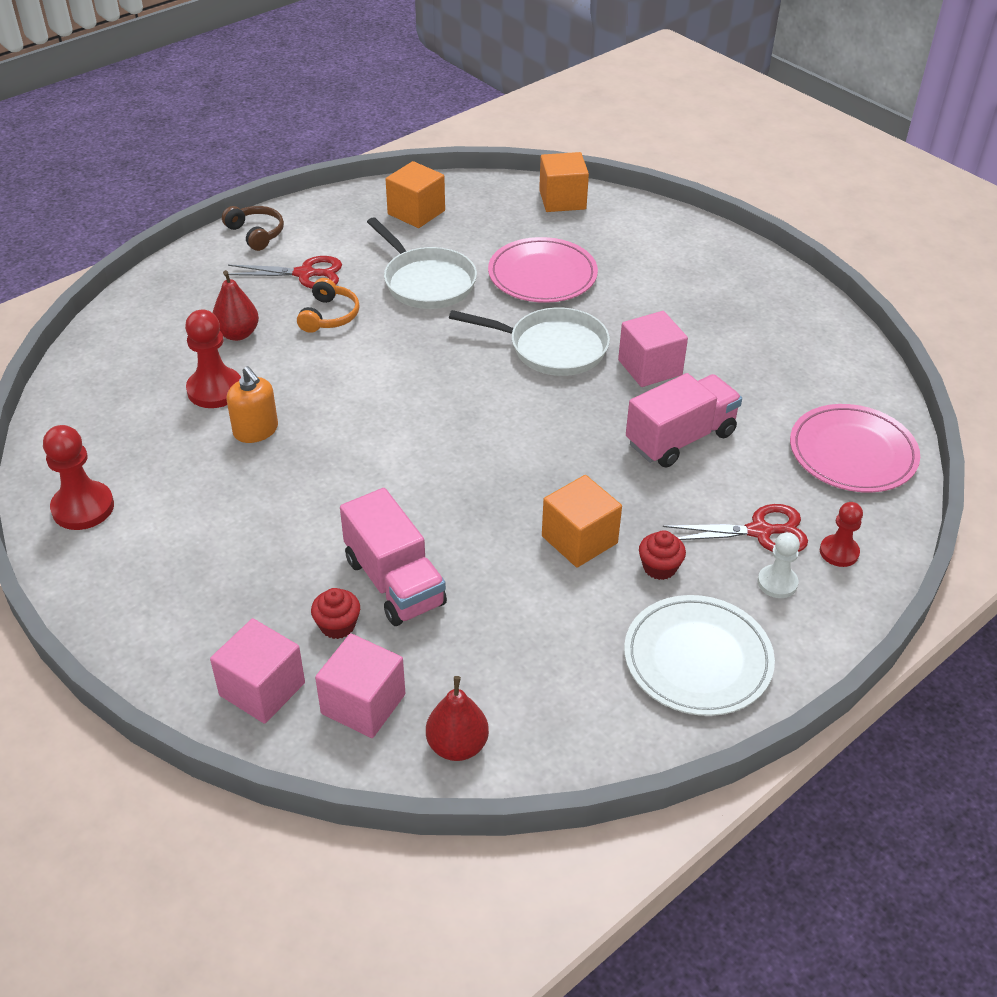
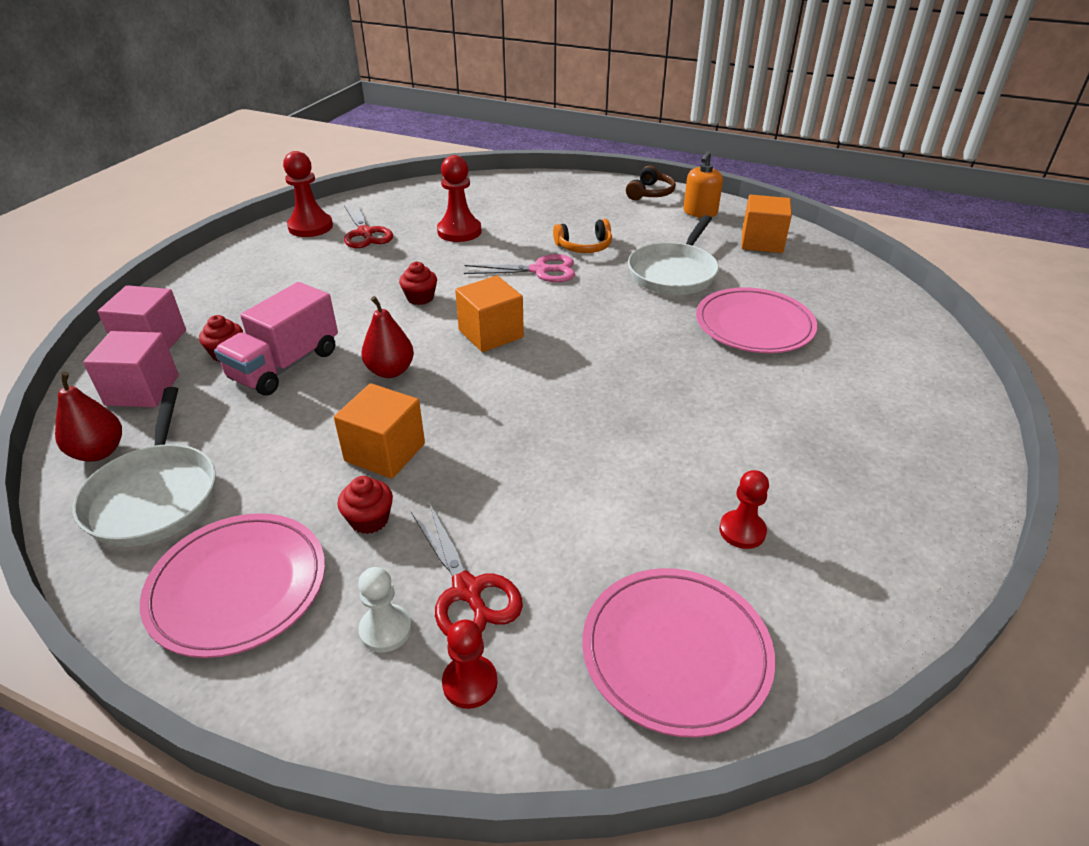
camera: 65 degrees right, 5 degrees down
(237, 334) = (528, 221): red pear -> red pear (390, 371)
(256, 430) = (426, 258): orange soap dispenser -> orange soap dispenser (700, 212)
(305, 274) = (624, 223): red scissors -> red scissors (365, 233)
(337, 456) = (420, 298): none -> red cupcake
(352, 359) = (540, 270): none -> pink scissors
(551, 348) = (651, 360): white pan -> white pan (155, 495)
(562, 200) = (886, 304): orange cube -> orange cube (491, 334)
(650, 367) = (682, 429): pink cube -> none
(680, 438) = (583, 482): pink truck -> none
(697, 659) = (238, 587): white plate -> pink plate
(767, 383) = (742, 531): none -> red pawn

